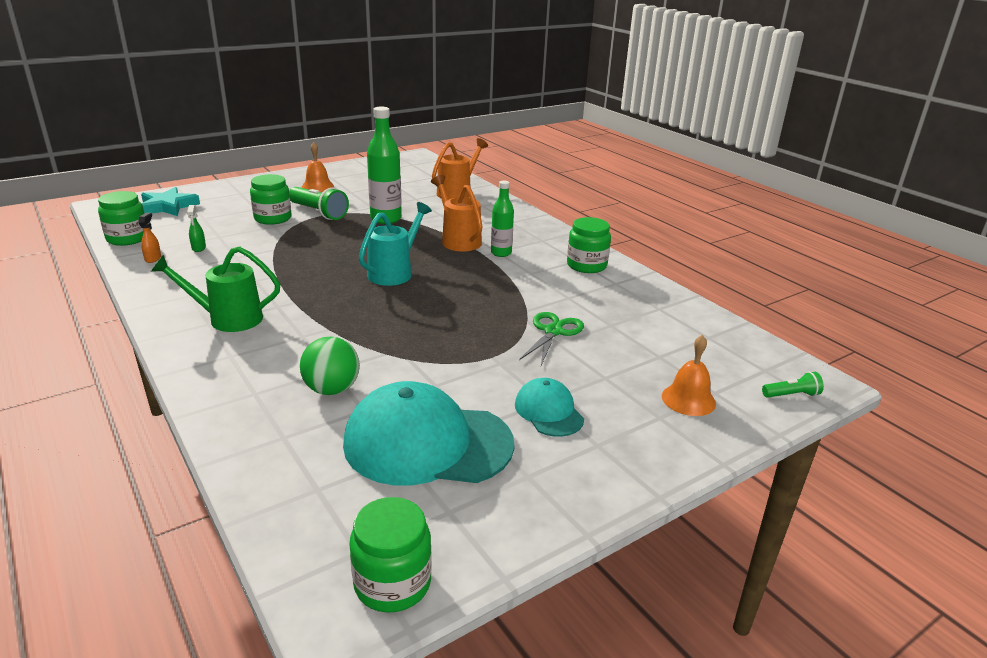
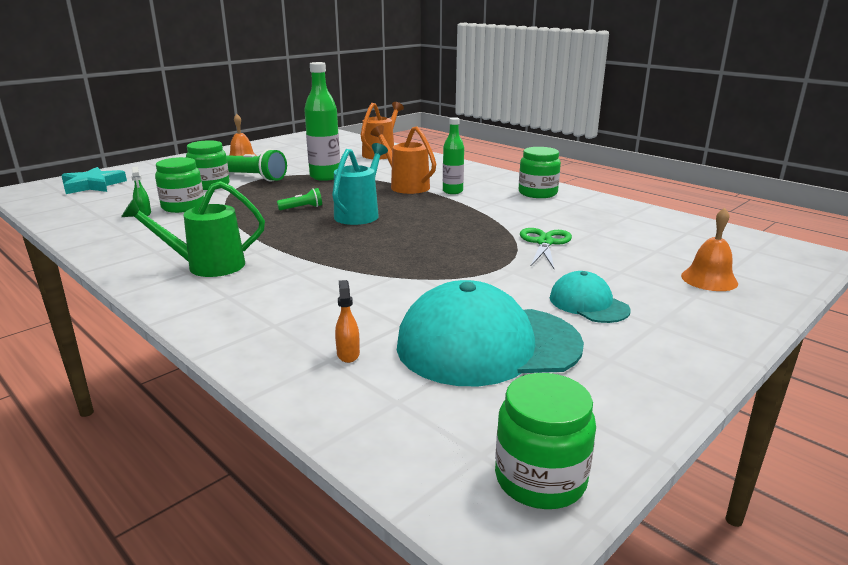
camera: 10 degrees left, 5 degrees down
(127, 238) = (60, 213): green jar -> green jar (183, 207)
(153, 258) = (97, 226): orange spray bottle -> orange spray bottle (348, 354)
(332, 389) = (356, 312): green ball -> none
(791, 395) = (794, 265): green flashlight -> green flashlight (302, 208)

